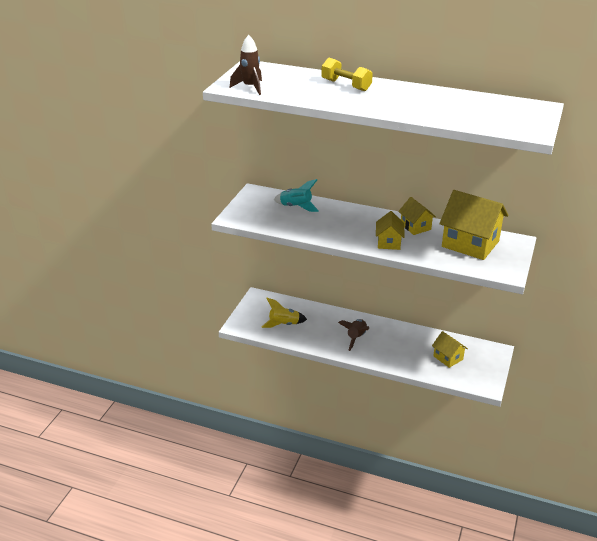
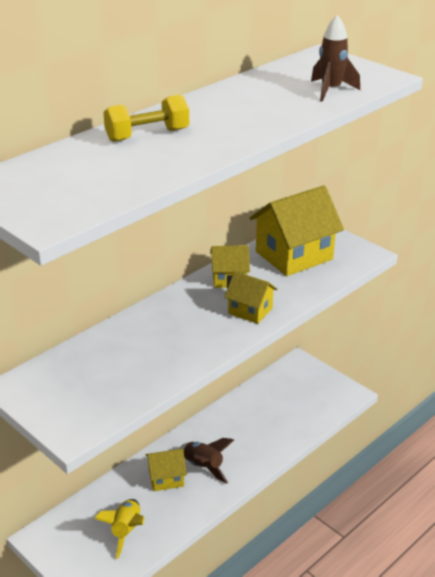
camera: 65 degrees left, 0 degrees up
(250, 87) = (74, 205): brown rocket -> brown rocket (331, 90)
(296, 207) = (98, 359): turquoise rocket -> none
(448, 358) = (288, 403): yellow house -> yellow house (166, 478)

